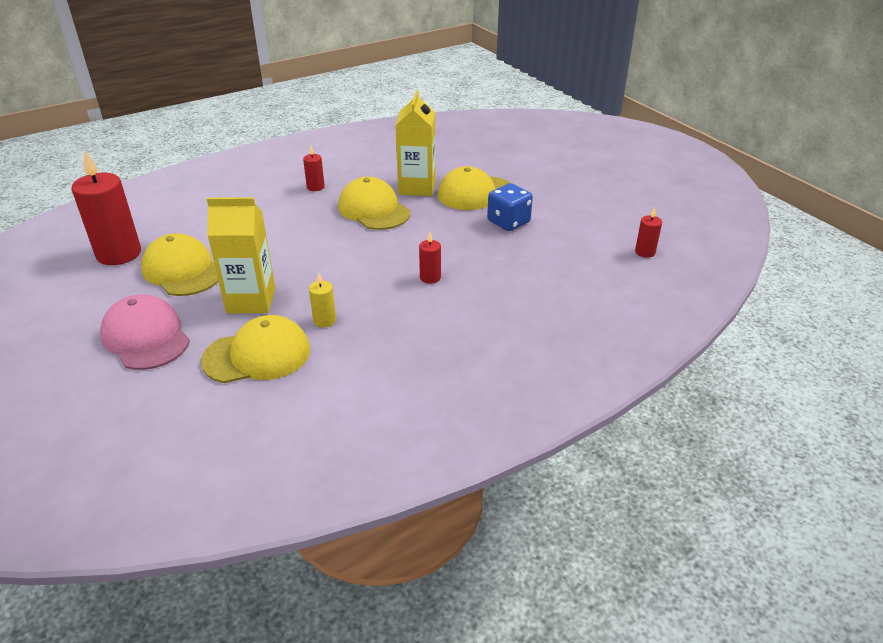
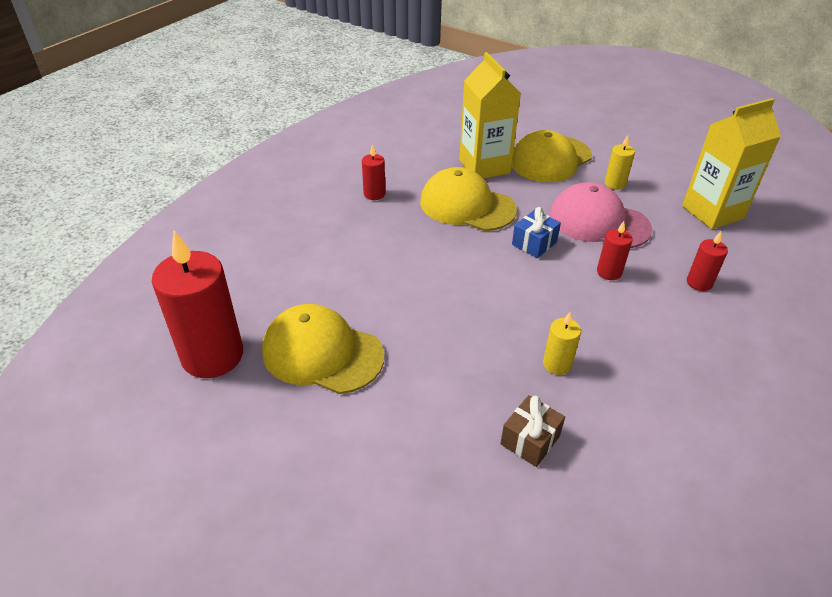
camera: 25 degrees left, 5 degrees up
(146, 337) = (368, 468): pink cap -> pink cap (598, 222)
(251, 300) = (448, 366): yellow carton -> yellow carton (712, 212)
(257, 355) = (530, 440): yellow cap -> brown gift
(395, 245) = (534, 243): none -> blue gift
(508, 222) = (615, 184): blue dice -> yellow candle
(645, 252) = (766, 183): red candle -> red candle (699, 283)

